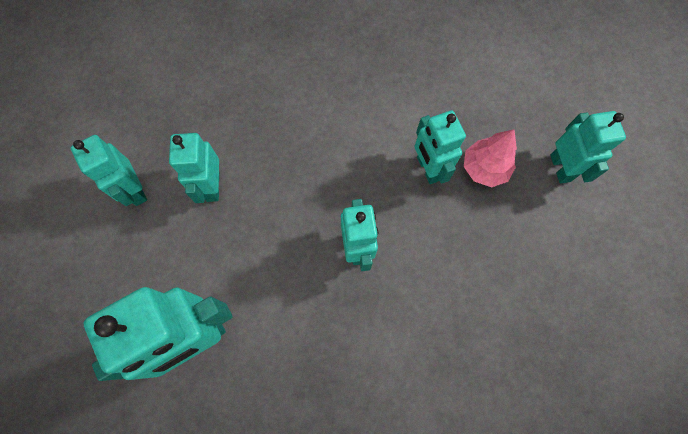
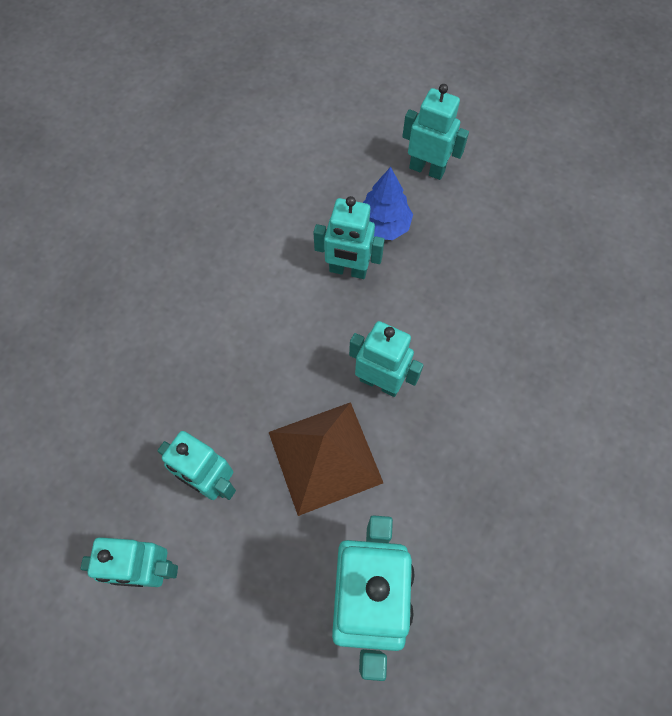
camera: 55 degrees left, 5 degrees down
(276, 247) = (325, 457): none -> brown pyramid
(484, 168) = (383, 226): pink tree -> blue tree

